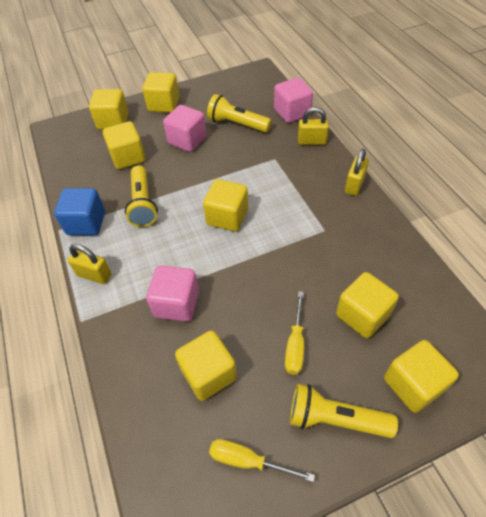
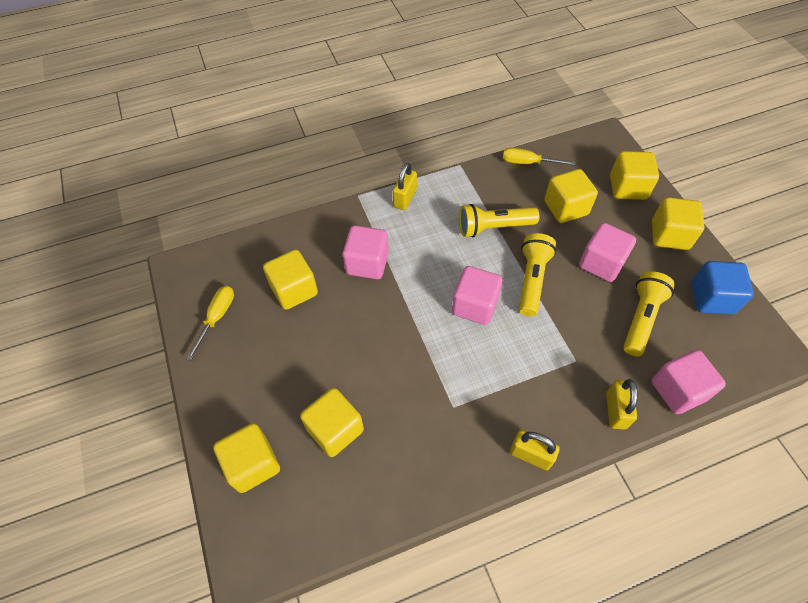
camera: 90 degrees right, 5 degrees up
(86, 223) = (467, 184): blue cube -> blue cube (712, 298)
(227, 217) = (474, 305): yellow cube -> pink cube
(295, 344) = (311, 361): yellow screwdriver -> yellow screwdriver (528, 163)
(335, 419) = (235, 387): yellow flashlight -> yellow flashlight (531, 279)

